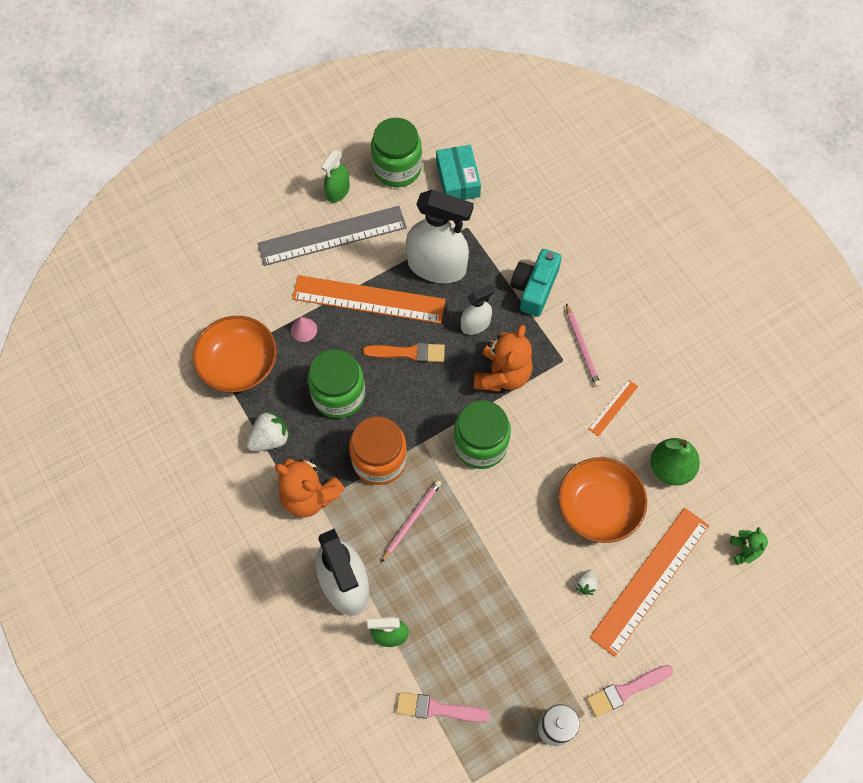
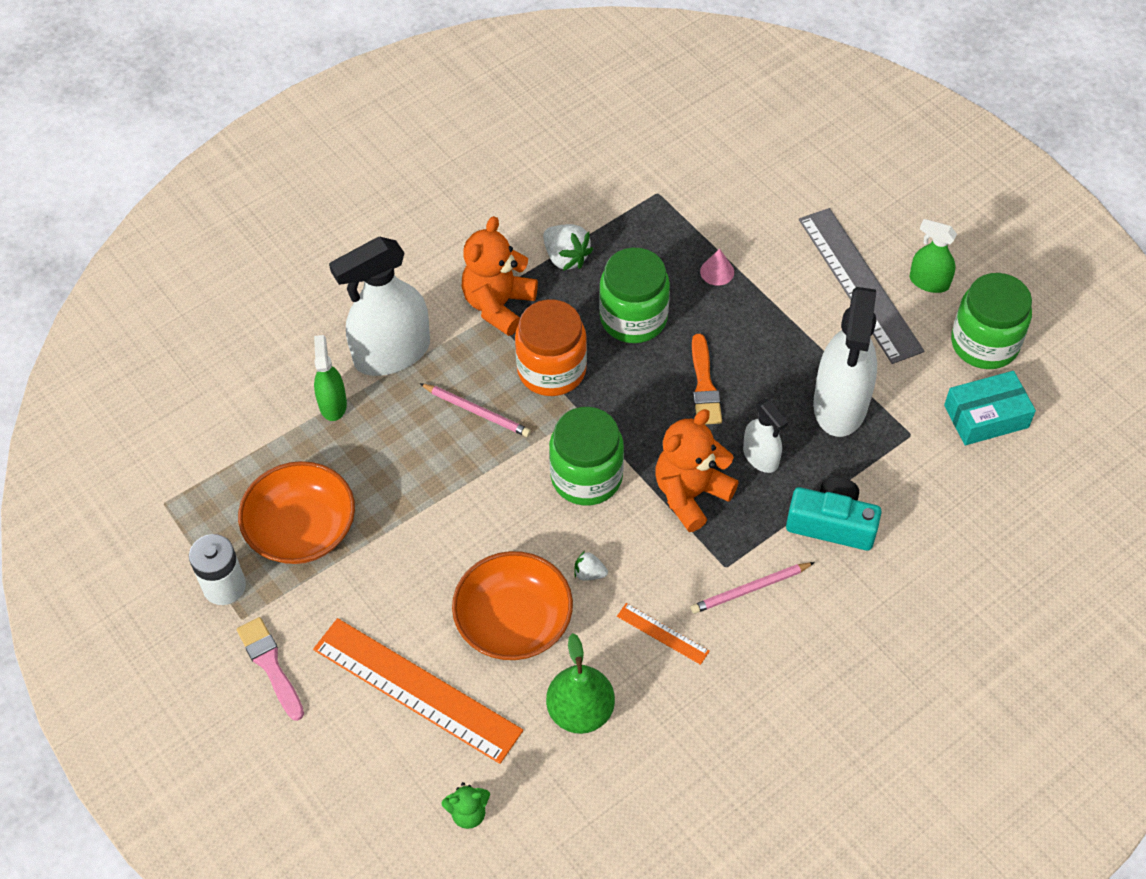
camera: 85 degrees right, 10 degrees down
(239, 364) = (658, 214): orange bowl -> orange bowl (302, 529)
(368, 299) = (774, 334): orange ruler -> none
(437, 709) = (247, 460): pink brush -> none
(502, 375) = (690, 494): orange teddy bear -> orange teddy bear turned 120 degrees clockwise
(586, 584) = (406, 612): white strawberry -> white strawberry (589, 573)

